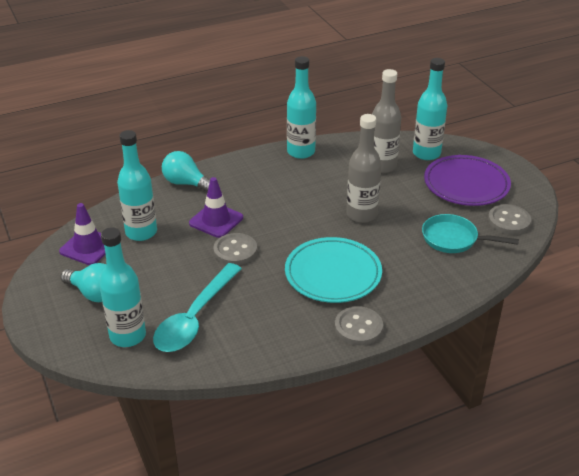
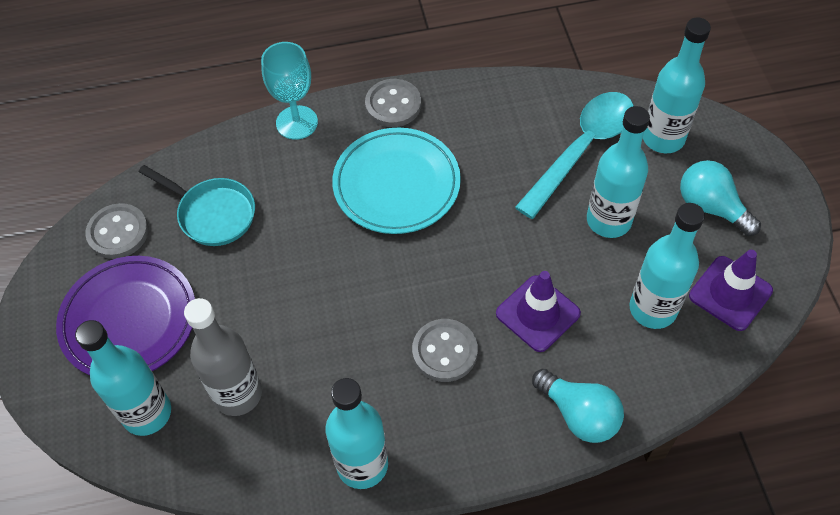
camera: 165 degrees left, 20 degrees up
(171, 274) = (608, 220): none -> turquoise bottle
(235, 251) = (517, 247): grey button -> grey button (444, 351)
(361, 215) = (318, 284): grey bottle -> none
(430, 303) = (297, 122): none -> turquoise goblet

